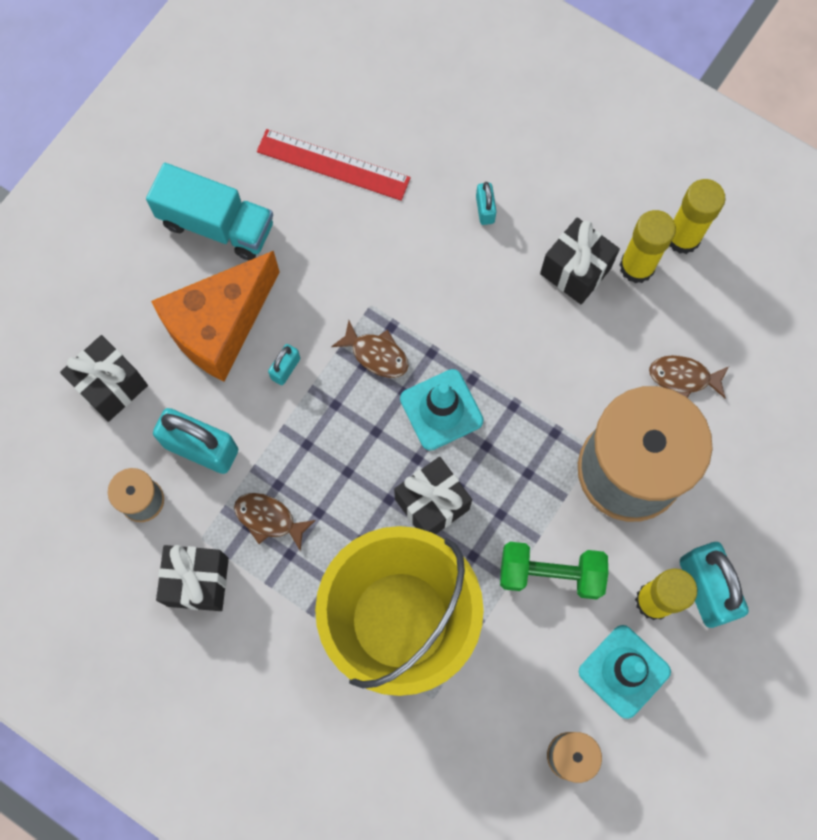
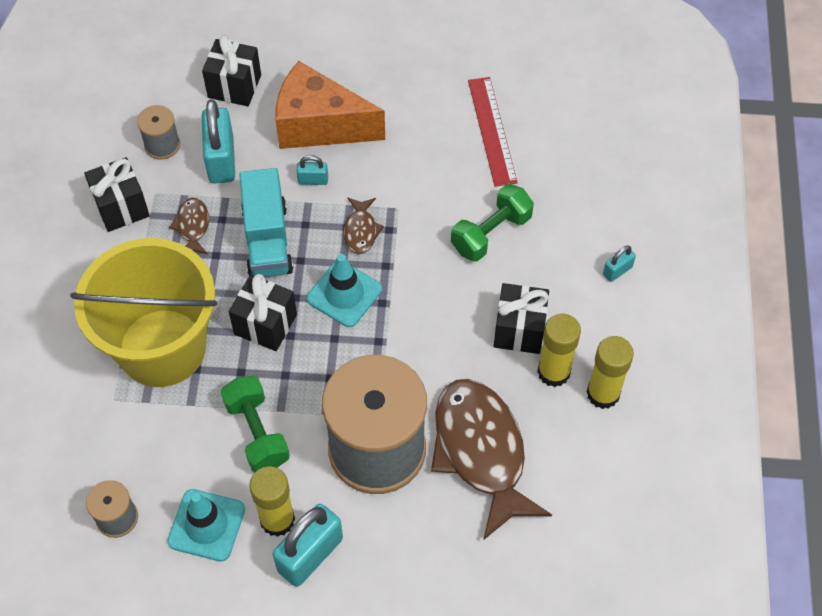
camera: 60 degrees right, 15 degrees down
(216, 224) = (395, 85): turquoise truck -> turquoise truck (267, 240)
(453, 235) = (491, 233): none -> green dumbbell
(485, 209) = (526, 244): turquoise padlock -> turquoise padlock (617, 271)
(683, 377) = (481, 452): brown fish -> brown fish, size x2.25

